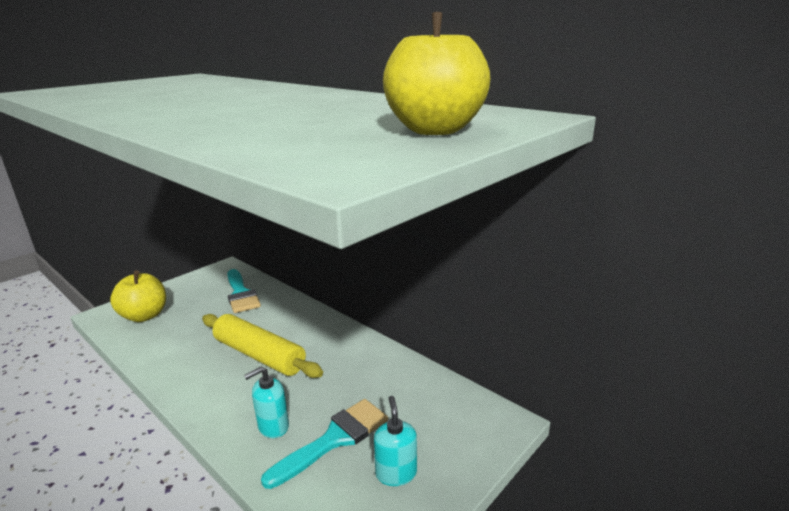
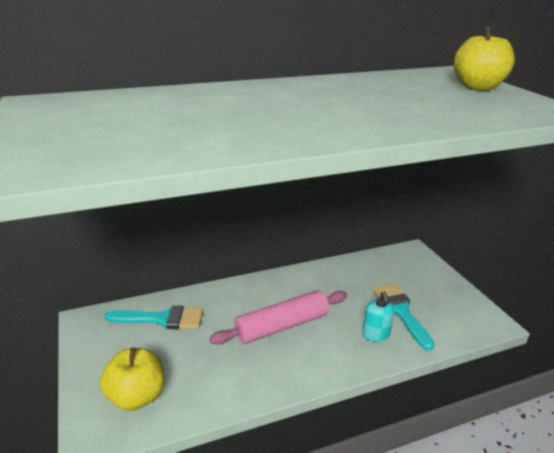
camera: 65 degrees left, 5 degrees up
(259, 355) = (282, 326): yellow rolling pin -> pink rolling pin
(396, 473) = (438, 297): turquoise soap dispenser -> none

